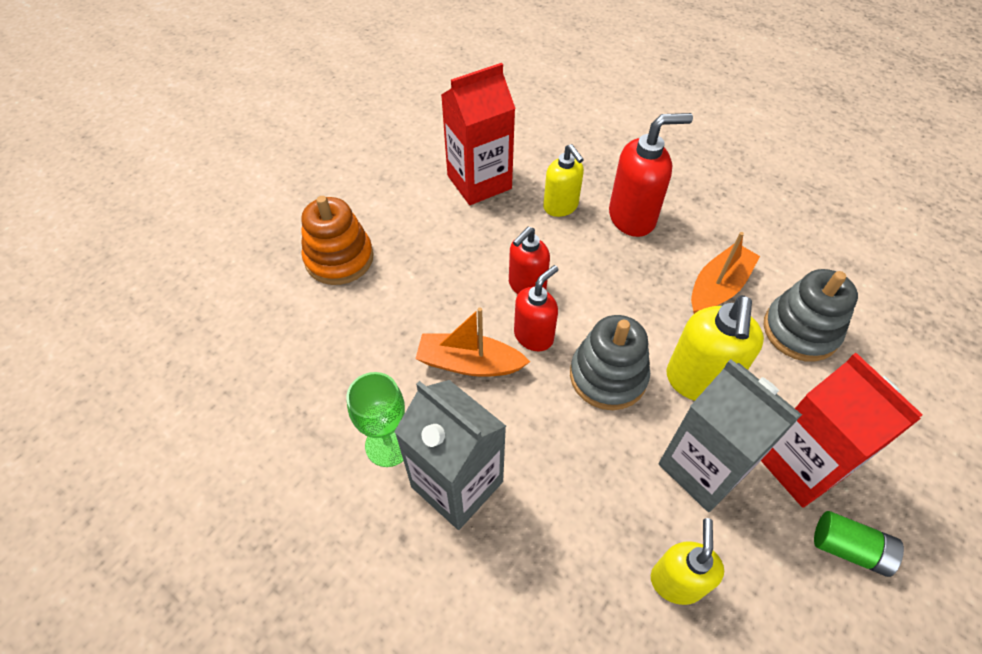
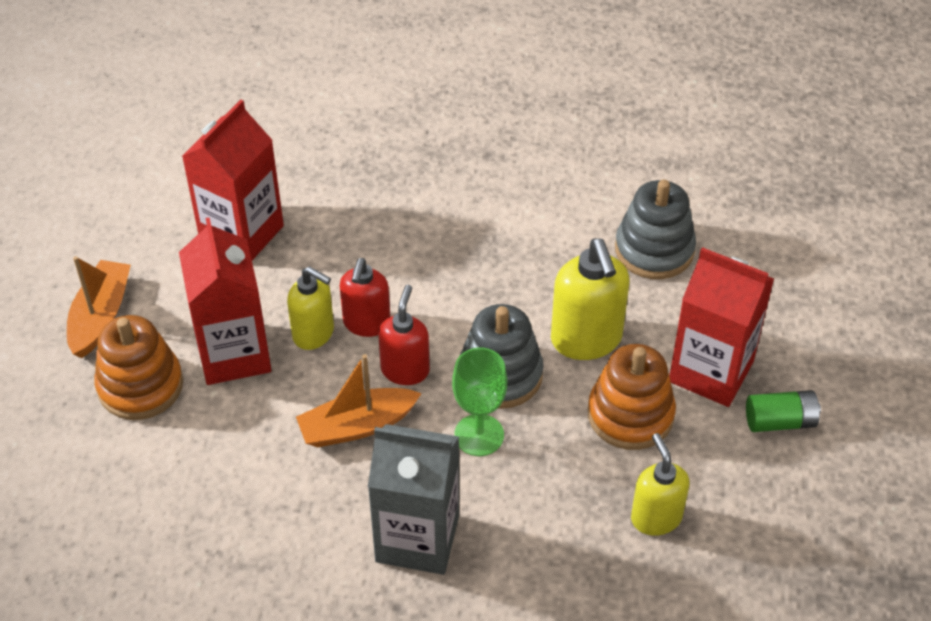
camera: 30 degrees left, 5 degrees down
(388, 444) = (327, 537): green goblet -> green goblet (479, 435)
(417, 265) = (234, 354): none -> red carton
(561, 206) = (350, 223): yellow soap dispenser -> yellow soap dispenser (314, 333)
(632, 217) = (433, 203): red soap dispenser -> none
(703, 468) = (630, 415): grey carton -> orange stacking toy
(718, 287) = (558, 240): orange boat -> orange boat (100, 316)

